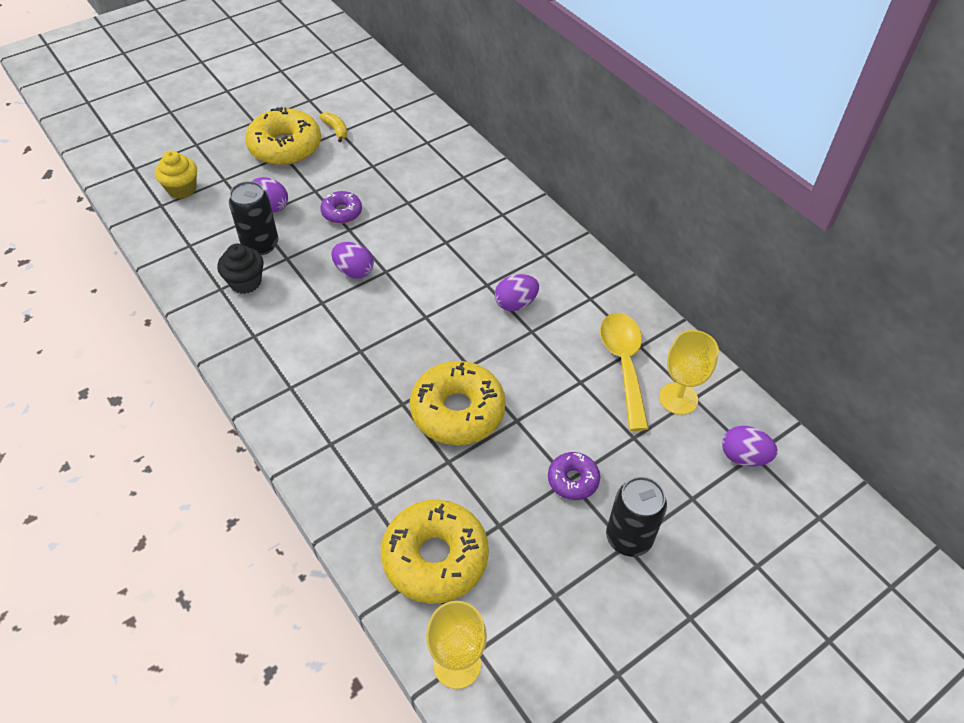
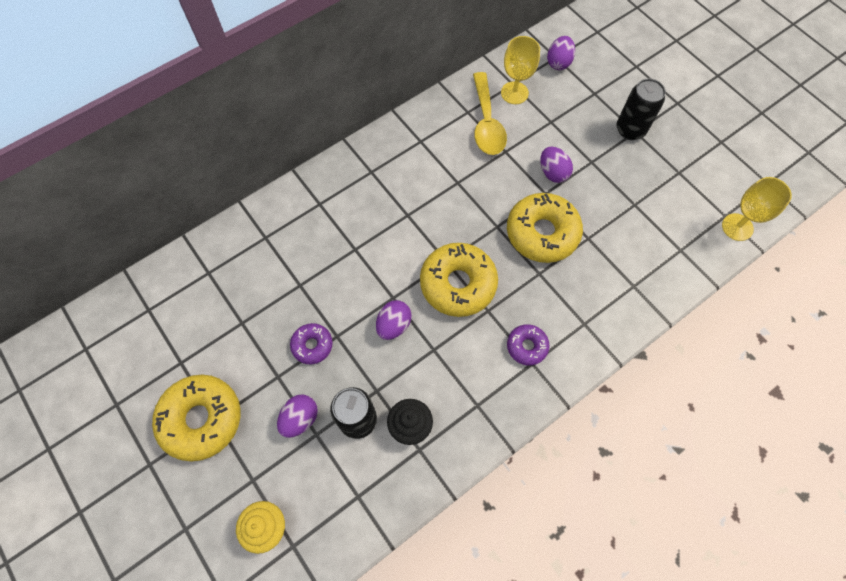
camera: 90 degrees left, 15 degrees up
(336, 130) = (177, 367): yellow banana -> none
(435, 557) = (667, 243): yellow donut -> yellow donut (458, 284)
(515, 303) = (428, 193): purple egg -> purple egg (553, 173)
(573, 480) = (591, 159): purple donut -> purple donut (527, 346)
(624, 364) = (486, 123): yellow spoon -> yellow spoon turned 90 degrees counterclockwise

